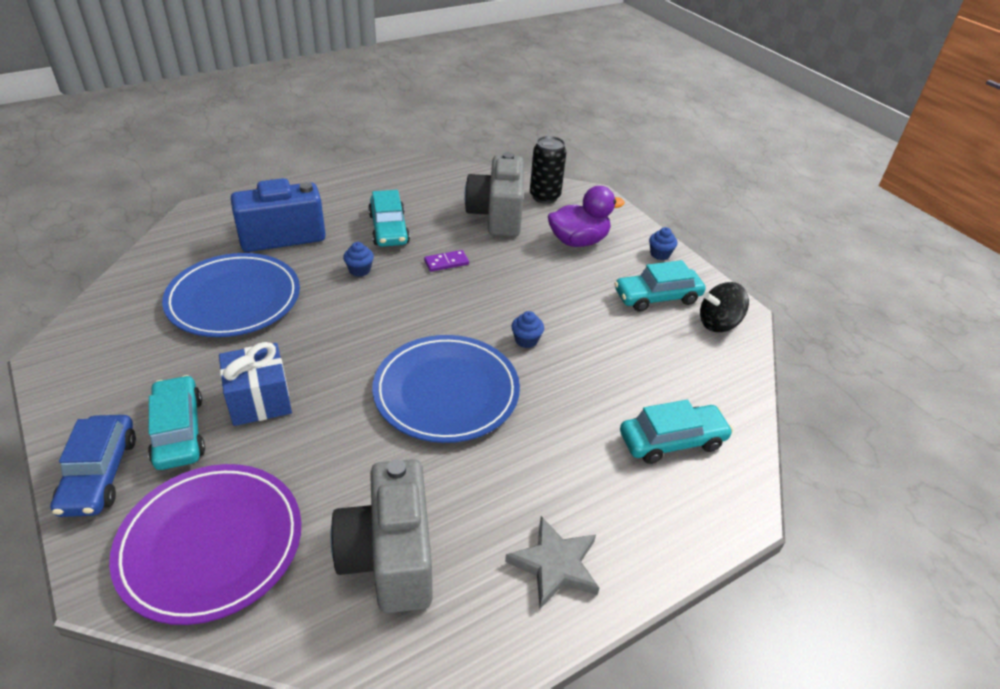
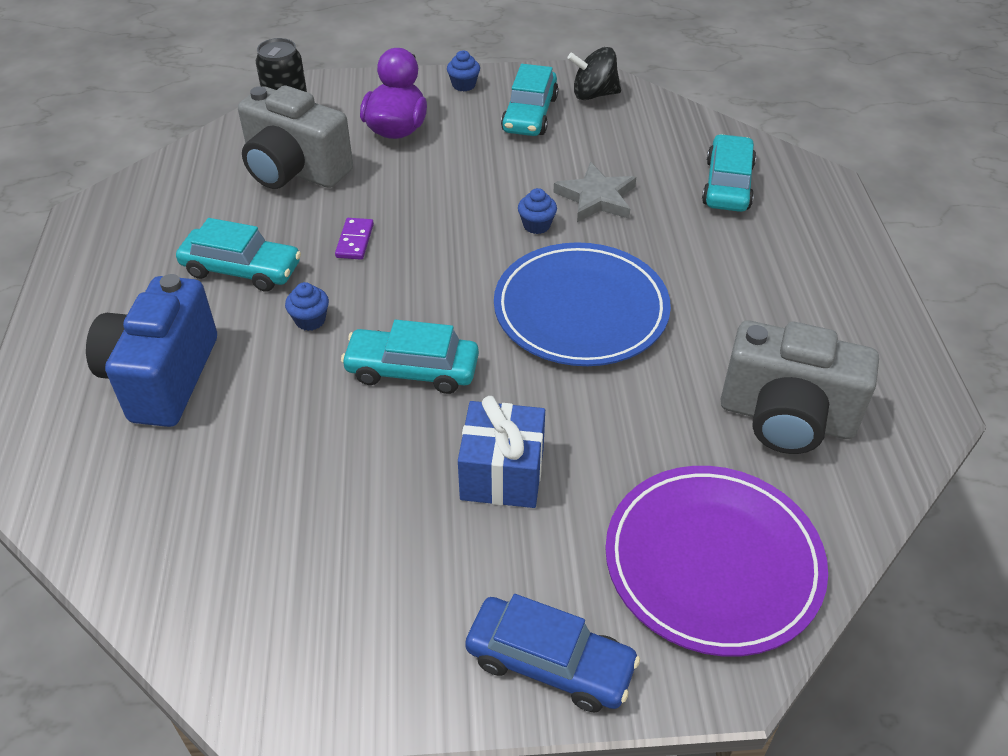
camera: 60 degrees left, 5 degrees up
(178, 431) = (514, 566): turquoise car -> turquoise car (412, 370)
(234, 299) = (279, 460): blue plate -> none
(555, 565) = (836, 309): grey star -> grey star (596, 198)
(718, 323) = (593, 94): black spinning top -> black spinning top turned 75 degrees clockwise

